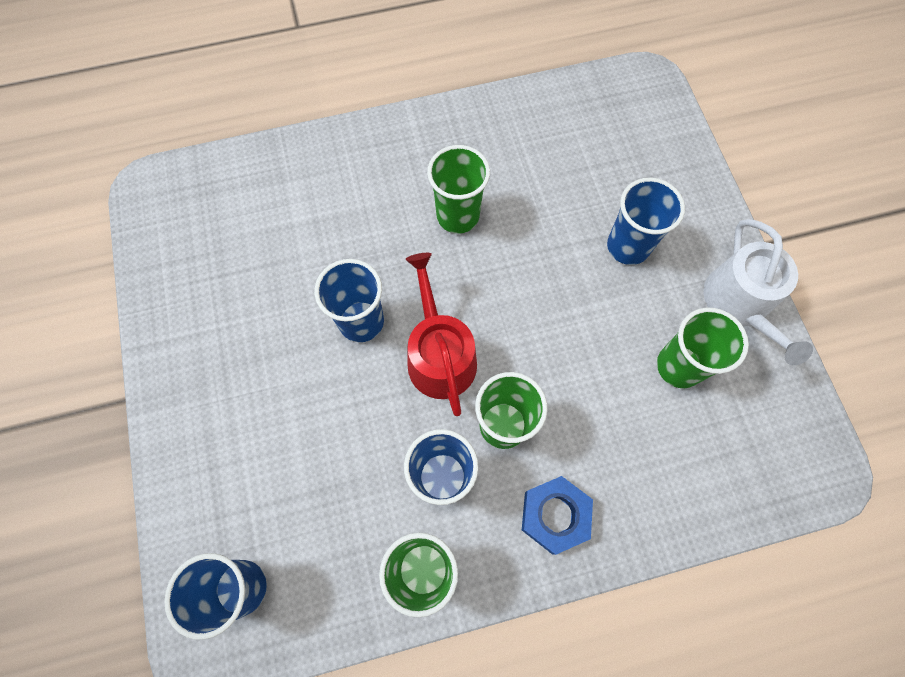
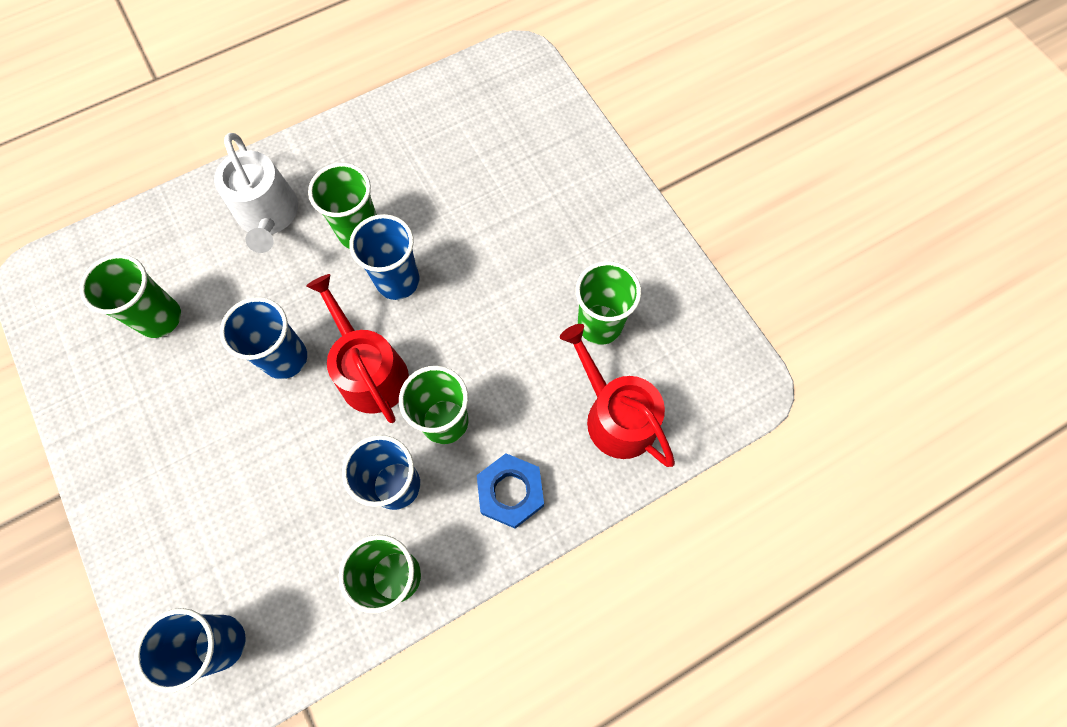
camera: 15 degrees left, 0 degrees up
(253, 253) = (160, 318): none -> green cup
(628, 246) = (531, 223): blue cup -> blue cup (398, 281)
(677, 464) = (615, 415): none -> red watering can
(739, 304) = (645, 253): white watering can -> white watering can (268, 215)

